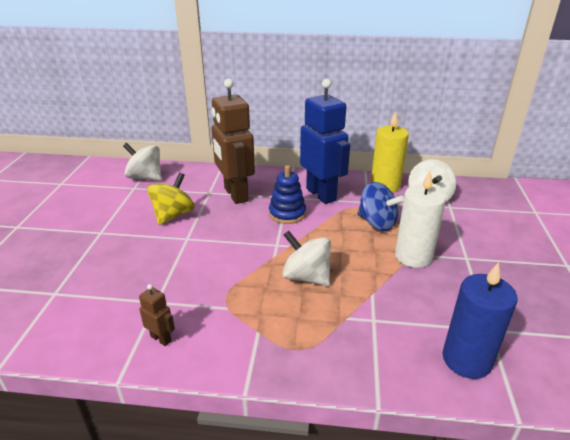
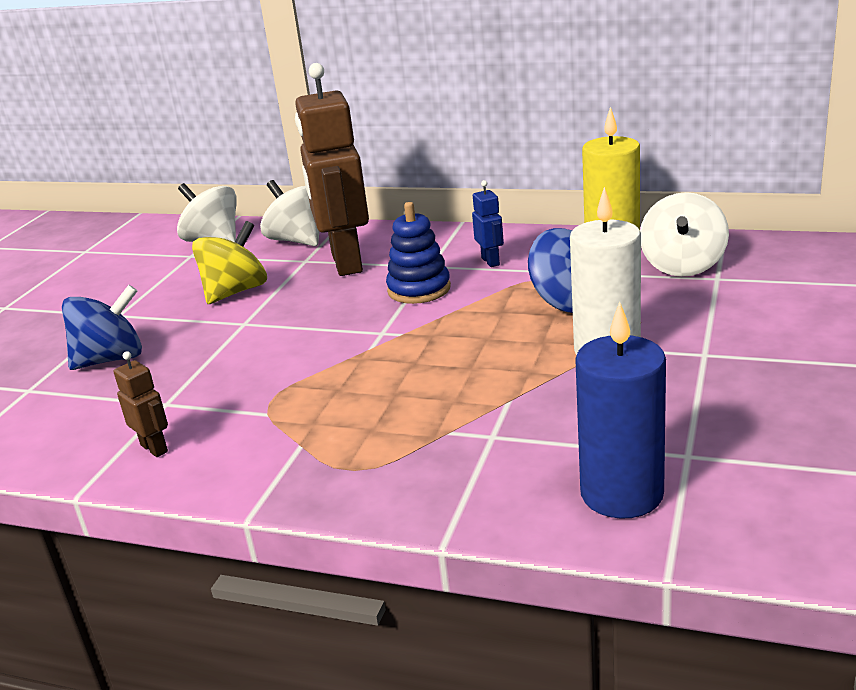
camera: 15 degrees right, 5 degrees down
(106, 267) = (111, 359): none -> blue spinning top
(306, 277) = (409, 376): white spinning top -> white spinning top (298, 240)
(321, 194) = (491, 261): blue robot -> blue robot, size x0.42

